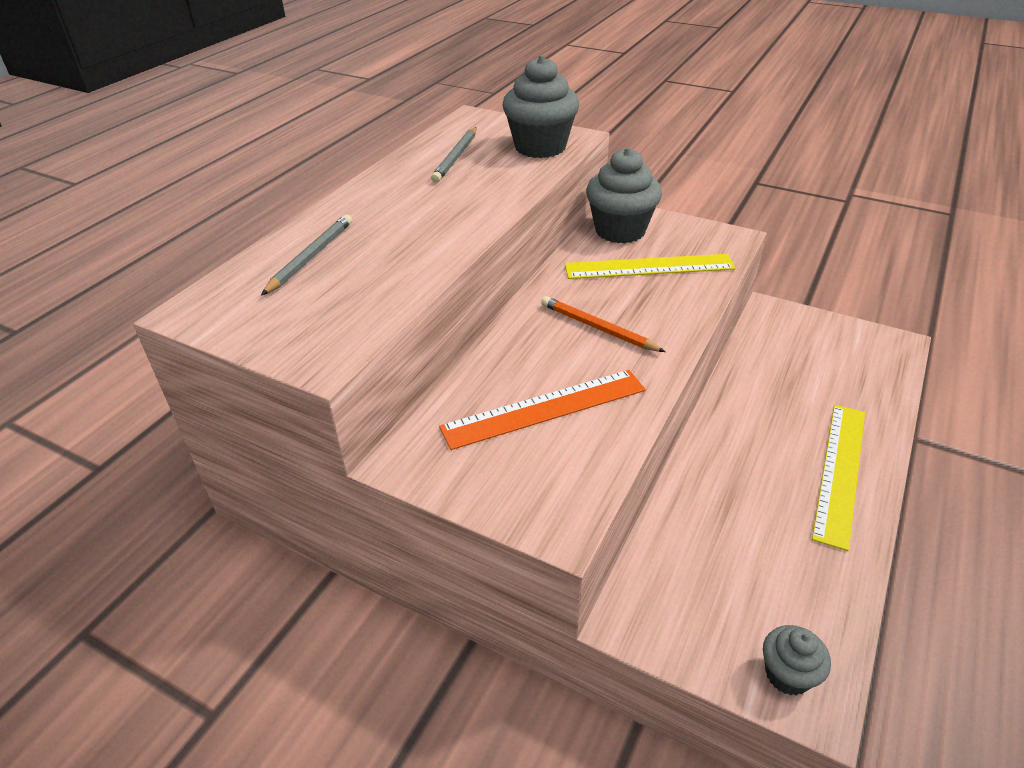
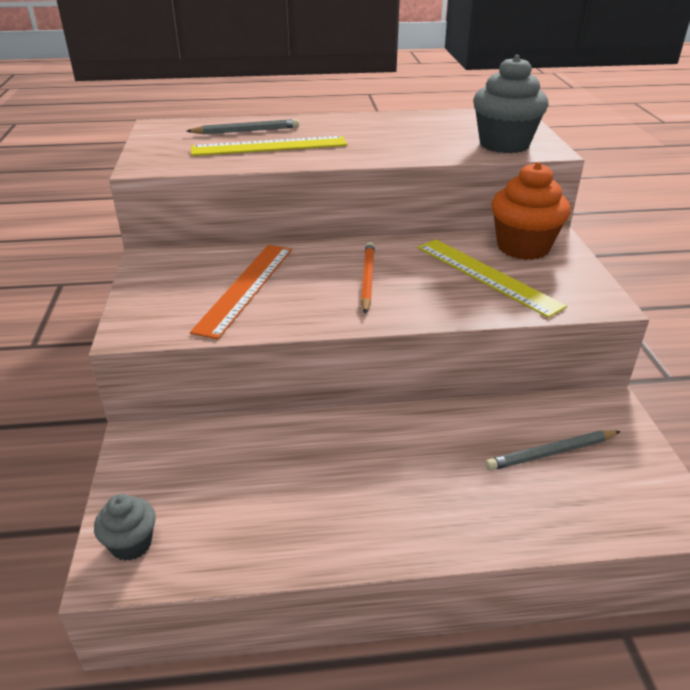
camera: 55 degrees right, 5 degrees down
(456, 157) = (436, 126): grey pencil -> grey pencil (551, 453)
(544, 408) = (246, 288): orange ruler -> orange ruler turned 75 degrees clockwise
(620, 230) = (523, 247): grey cupcake -> orange cupcake
(839, 471) = (406, 518): yellow ruler -> yellow ruler (269, 146)

